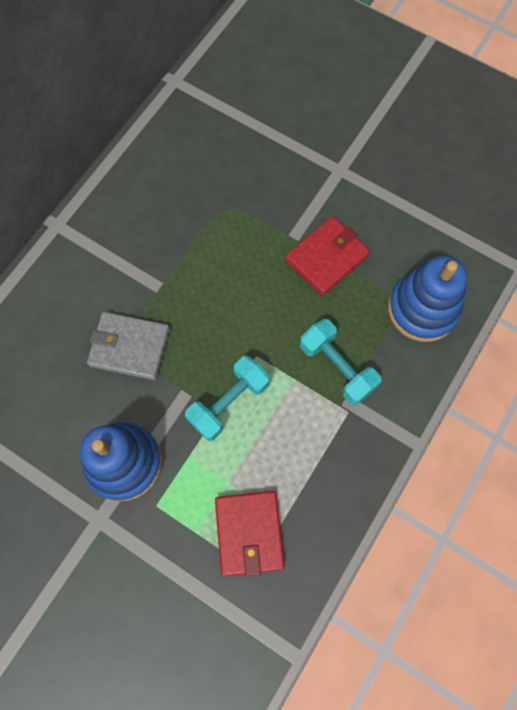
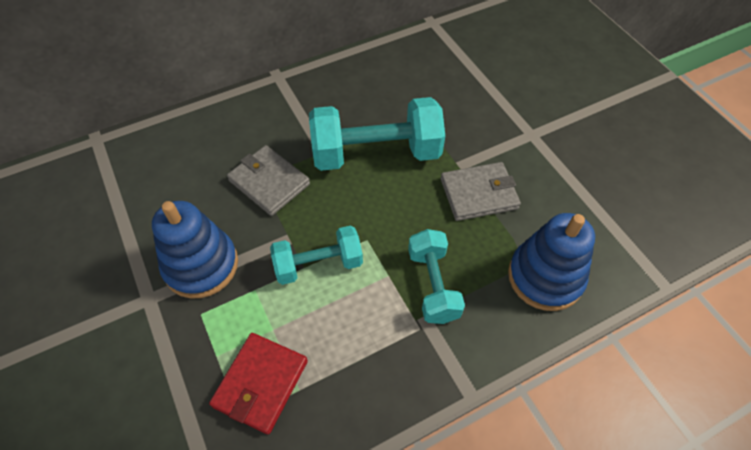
camera: 30 degrees right, 15 degrees down
(211, 264) = (376, 153): none -> turquoise dumbbell
(326, 257) = (478, 194): red wallet -> grey wallet

